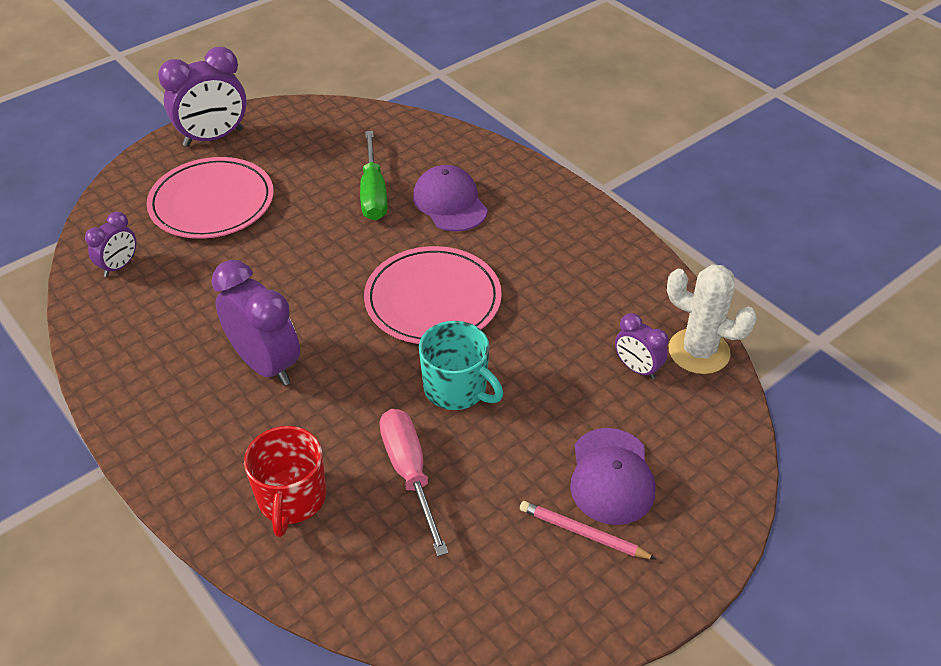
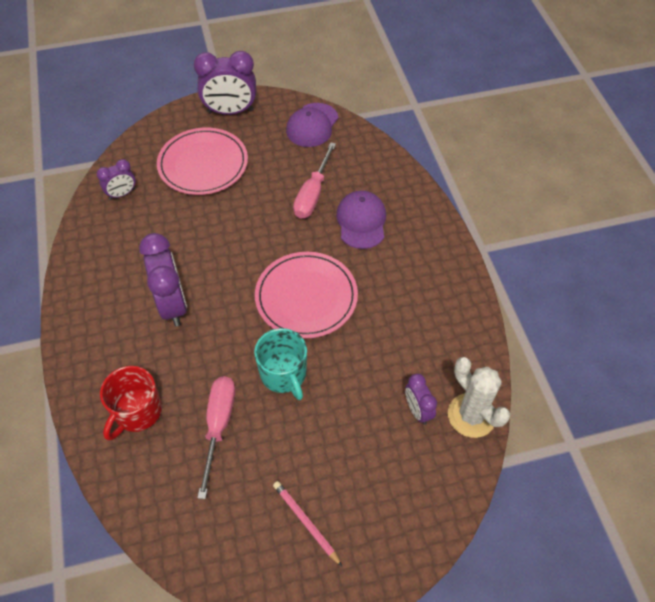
camera: 25 degrees right, 10 degrees up
(373, 193) = (313, 194): green screwdriver -> pink screwdriver
(611, 476) = (350, 488): purple cap -> purple cap (312, 125)

